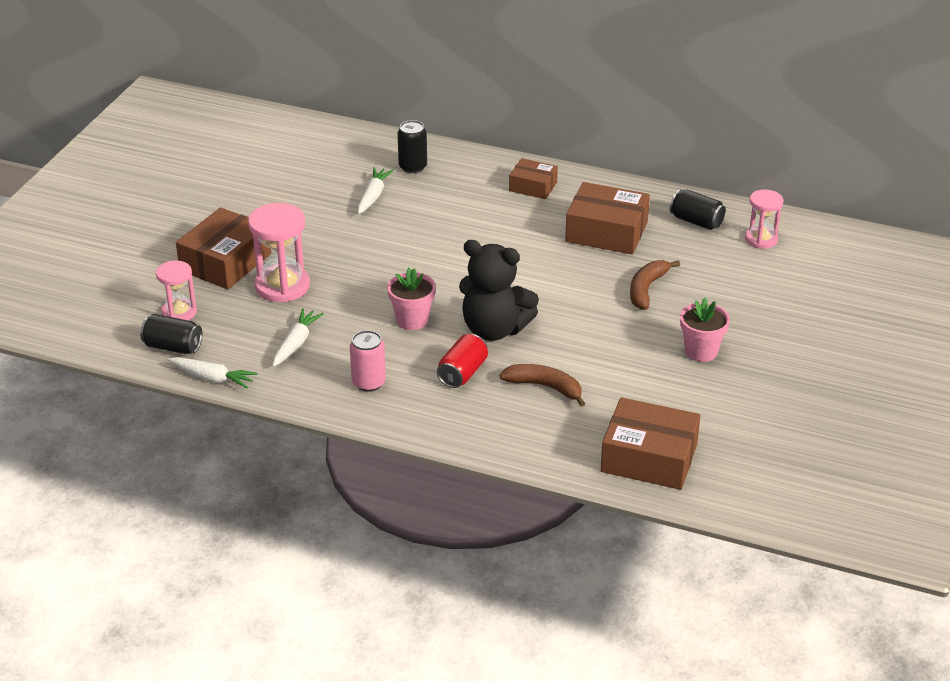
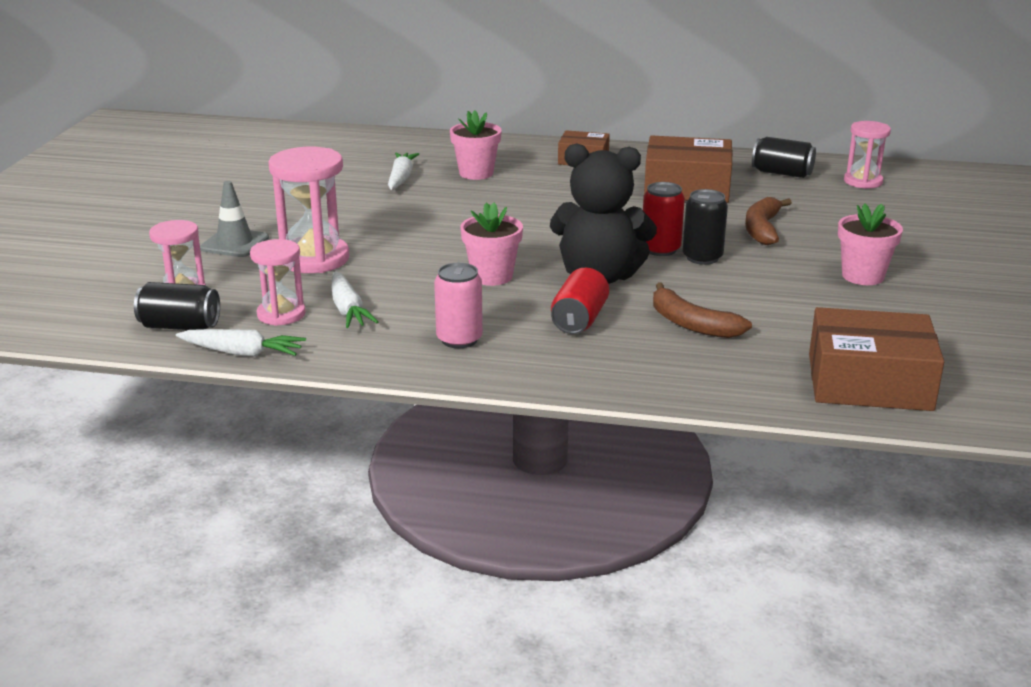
camera: 10 degrees left, 10 degrees down
(225, 262) = (234, 243): brown box -> grey traffic cone
(246, 343) = (281, 314): none -> pink hourglass
(296, 343) = (348, 310): white carrot -> white carrot turned 150 degrees clockwise
(413, 167) = (439, 153): black can -> black can (702, 257)
(436, 196) = (476, 173): none -> pink flower pot
(545, 387) = (692, 324): brown banana -> brown banana turned 150 degrees counterclockwise
(554, 304) = (660, 249): none -> red can

